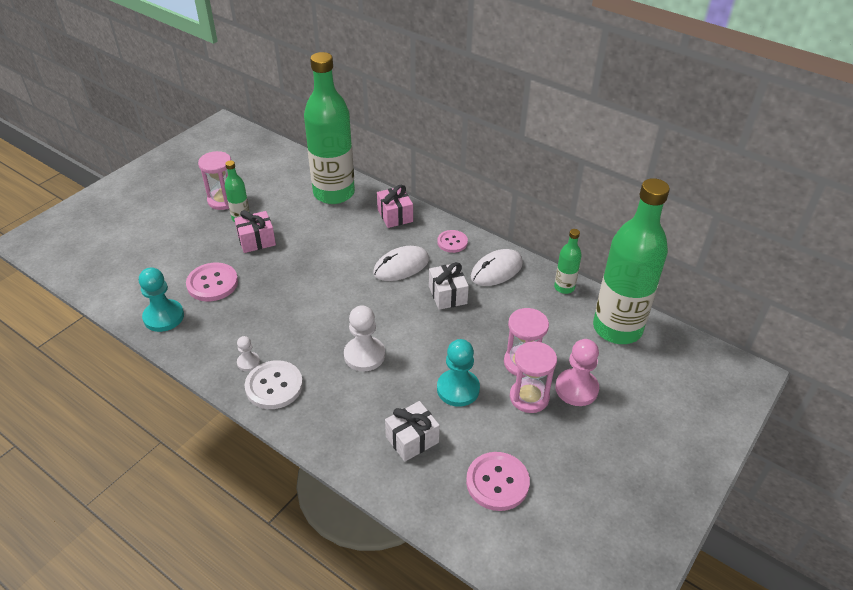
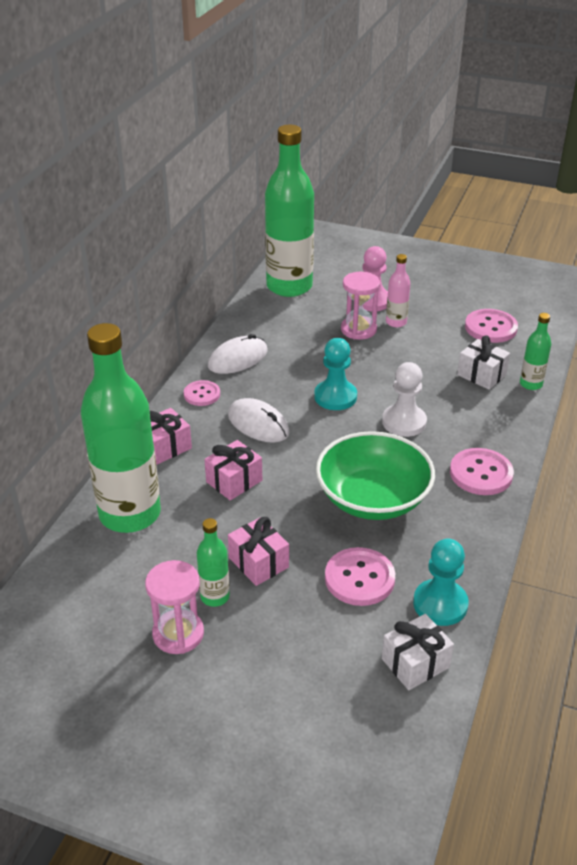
camera: 105 degrees left, 5 degrees down
(248, 362) = (463, 502): white pawn -> none
(274, 386) = (481, 473): white button -> pink button
(283, 310) = (373, 498): none -> green bowl
(341, 243) = (234, 481): none -> pink gift
(447, 295) = (290, 384): white gift -> white gift (415, 663)
(458, 389) = (410, 359): turquoise pawn -> turquoise pawn (335, 397)
(496, 270) = (238, 358): white mouse -> white mouse turned 75 degrees counterclockwise
(529, 397) = (396, 322): pink hourglass -> pink bottle
(564, 287) = (247, 317): green bottle -> green bottle (531, 384)

